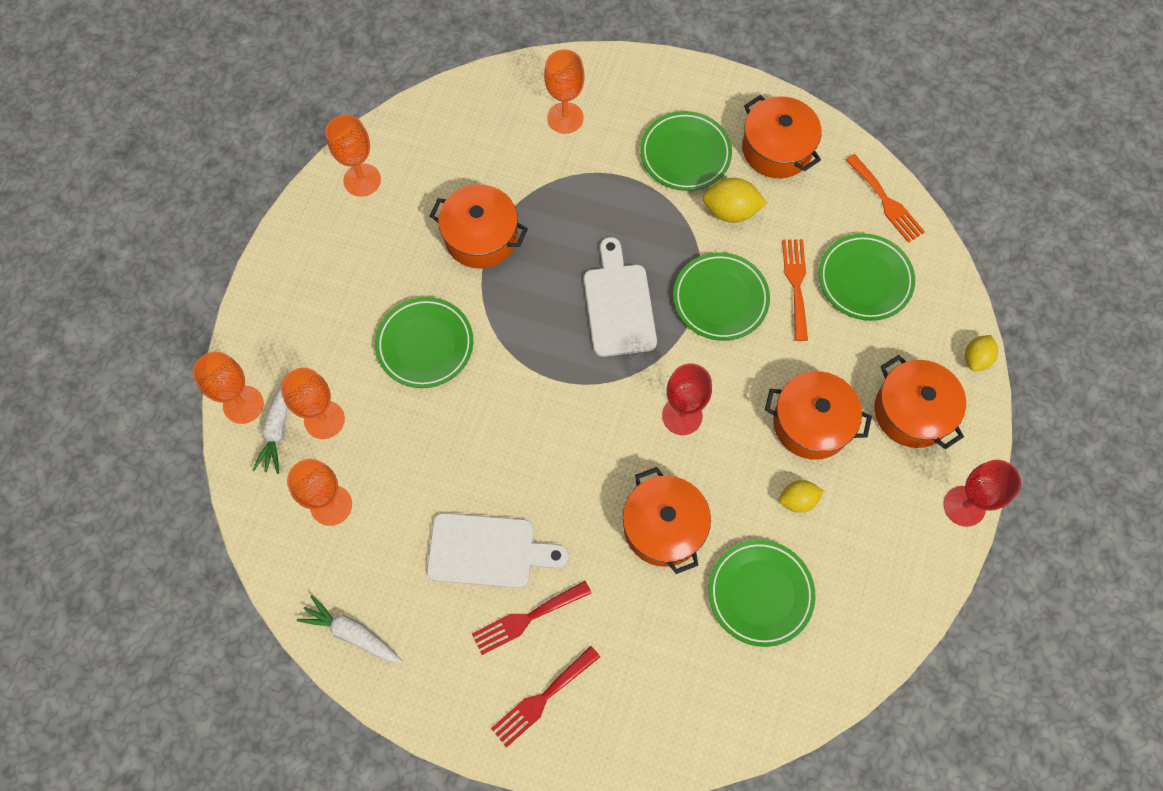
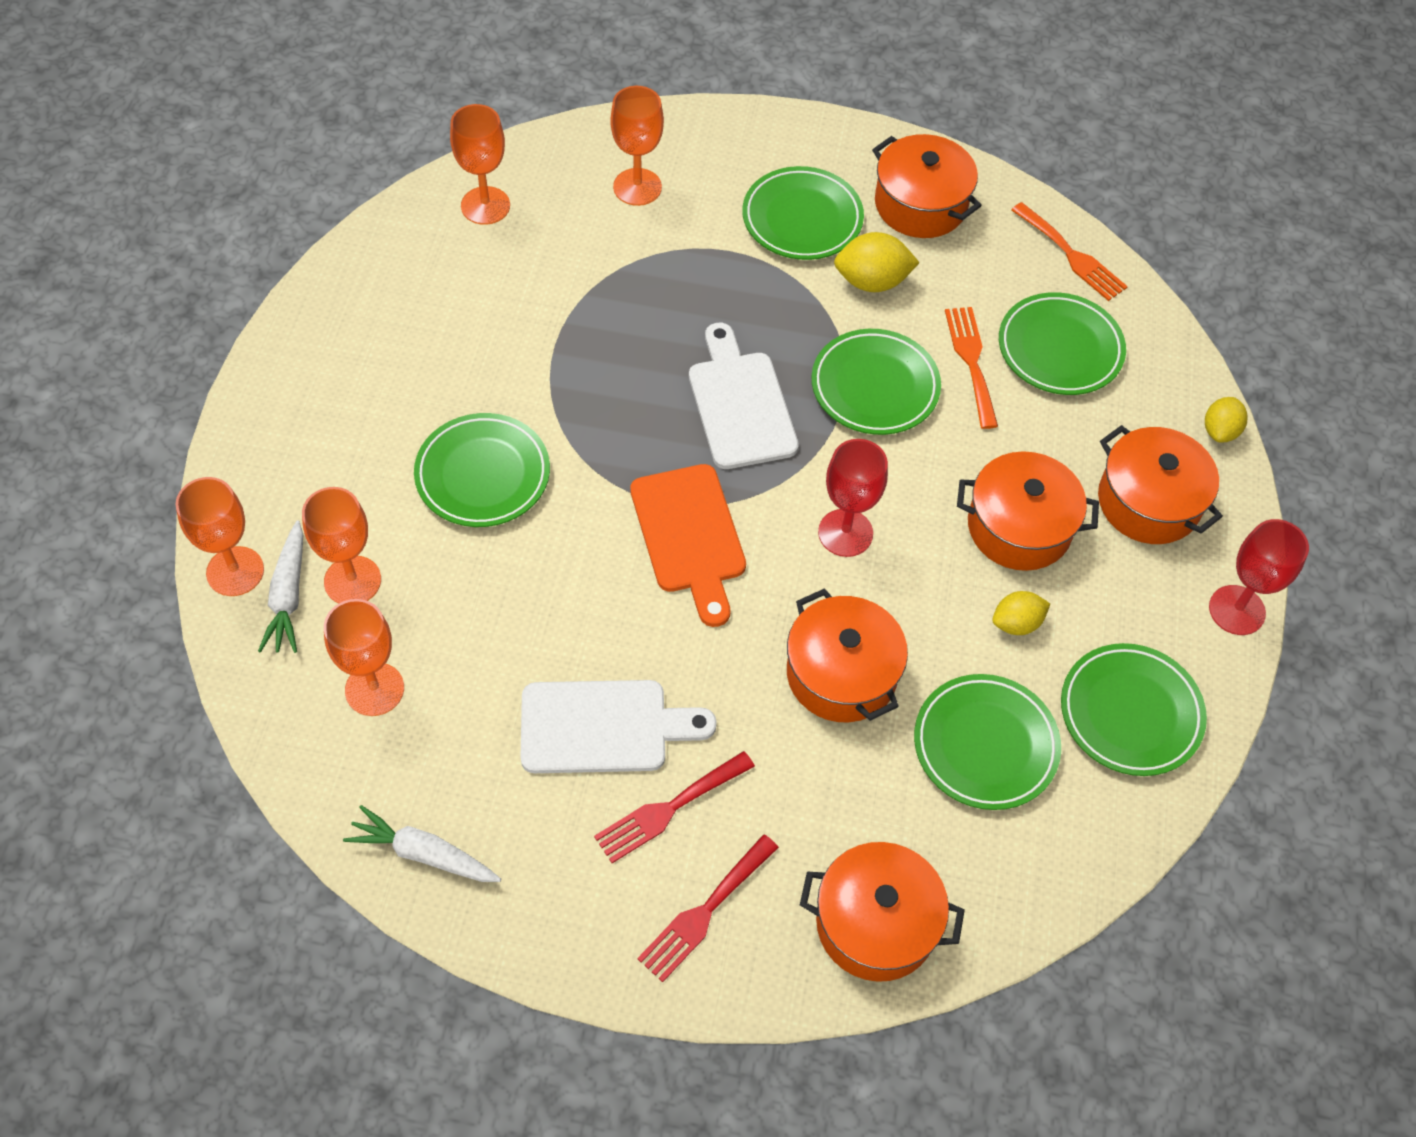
camera: 10 degrees left, 10 degrees down
(362, 180) = (372, 280): orange goblet -> orange goblet (485, 206)
(481, 237) = (543, 337): orange pot -> orange pot (876, 923)
(568, 408) = (690, 536): none -> orange cutting board
(871, 580) = (1130, 713): none -> green plate

